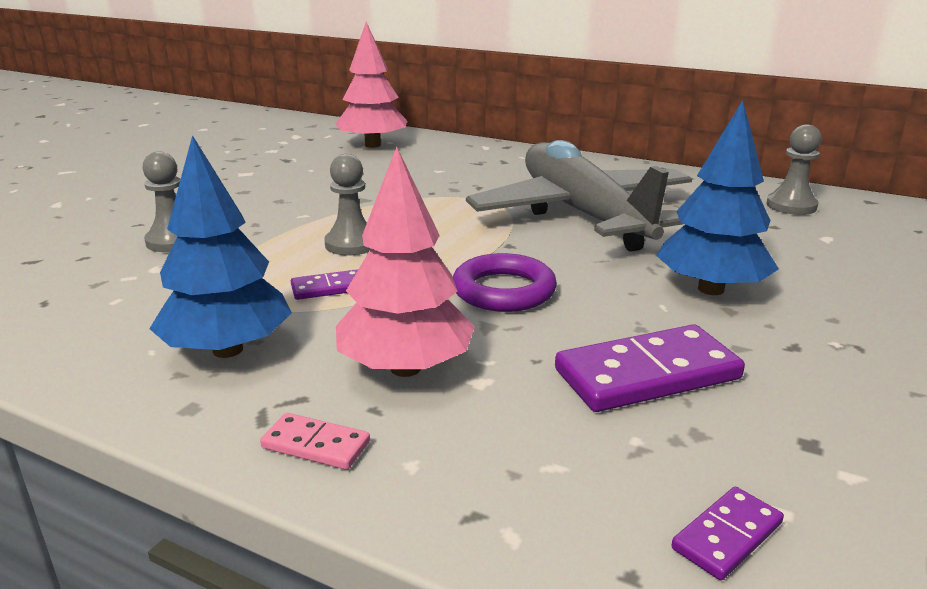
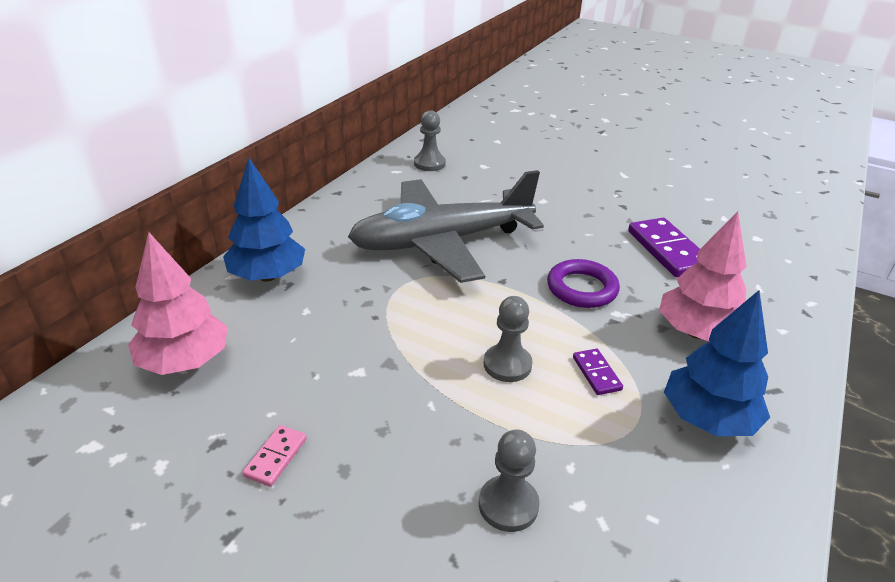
camera: 90 degrees left, 10 degrees up
(316, 445) = (787, 365): pink domino -> pink domino (276, 457)
(711, 289) = (563, 215): blue tree -> blue tree (268, 276)
(727, 536) = (778, 251): purple domino -> none

